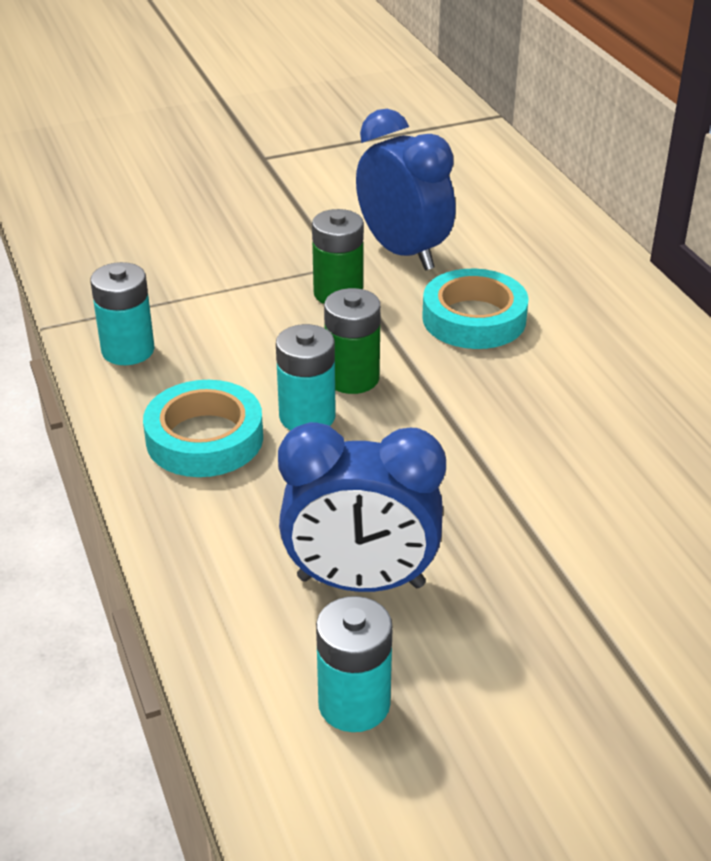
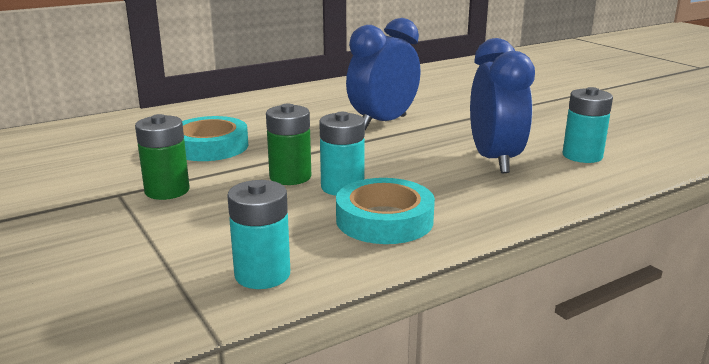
camera: 100 degrees left, 15 degrees down
(403, 252) = (105, 172): blue clock -> blue clock (383, 123)

